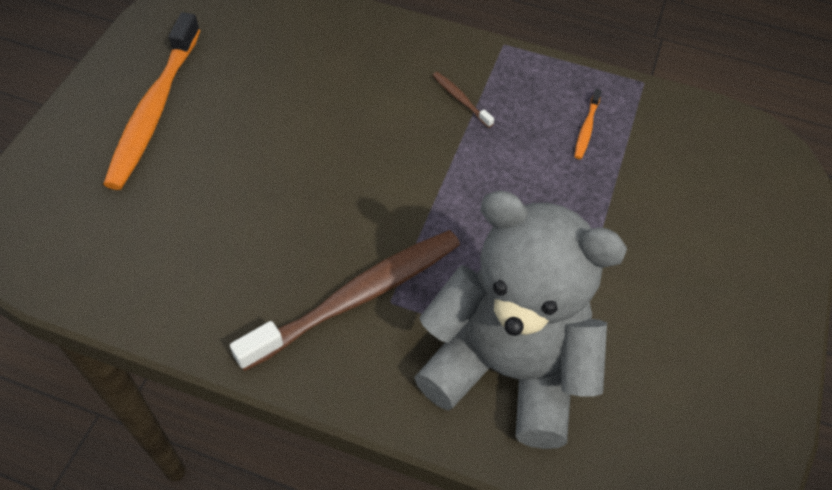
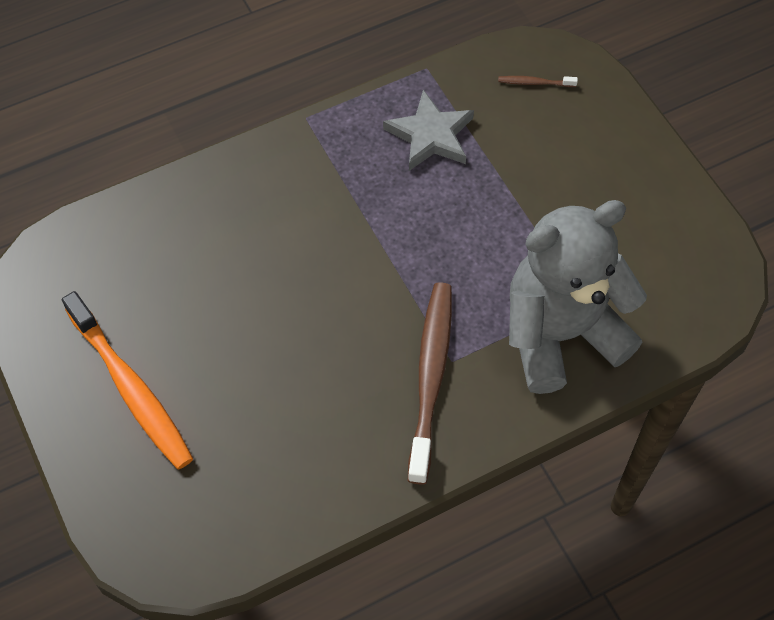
camera: 45 degrees left, 5 degrees up
(460, 99) = (328, 186): brown toothbrush -> brown toothbrush (534, 83)
(586, 129) = (430, 135): orange toothbrush -> grey star

